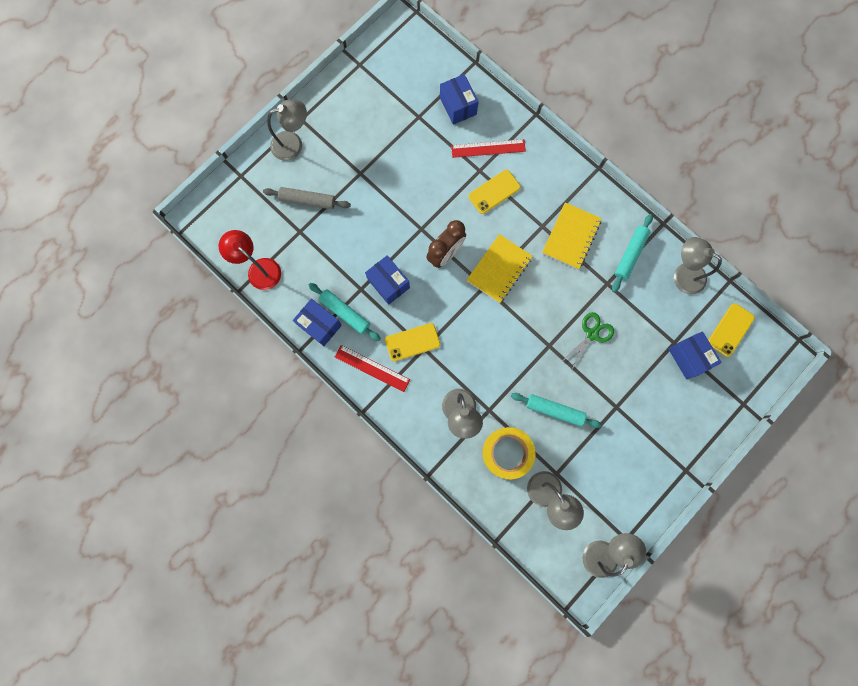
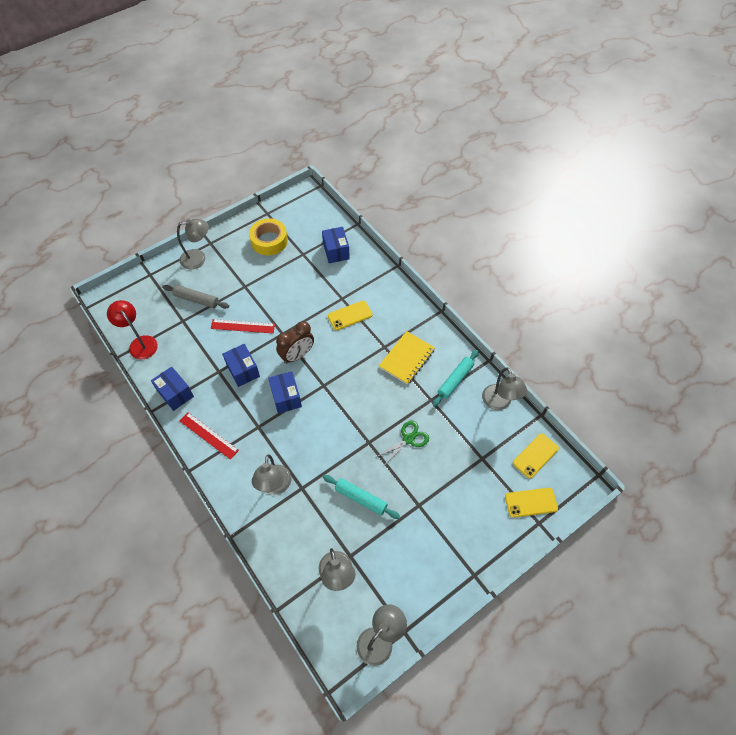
camera: 10 degrees right, 20 degrees down
(345, 313) = (199, 387): turquoise rolling pin -> none
(412, 342) = (249, 420): yellow phone -> yellow phone (531, 502)
(488, 148) = (352, 284): red ruler -> red ruler (243, 326)
(499, 269) = (339, 374): yellow notebook -> none
(507, 453) = (309, 529): yellow tape -> yellow tape (269, 241)
(683, 274) = (499, 403): grey lamp -> grey lamp turned 150 degrees counterclockwise
(688, 357) = (493, 473): blue box -> blue box (286, 397)

